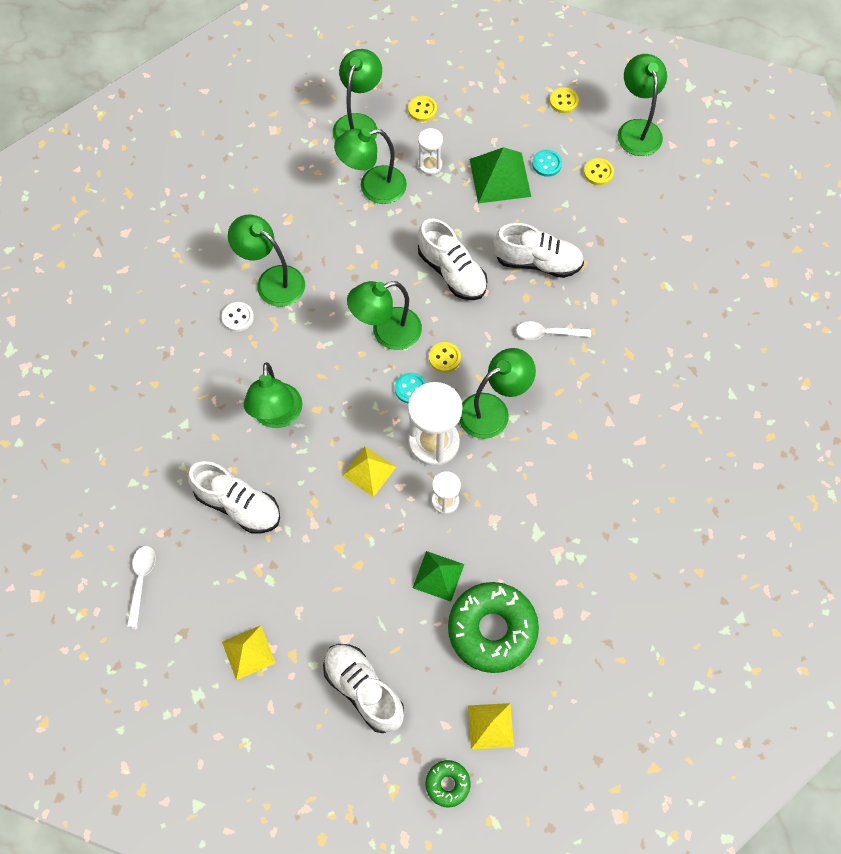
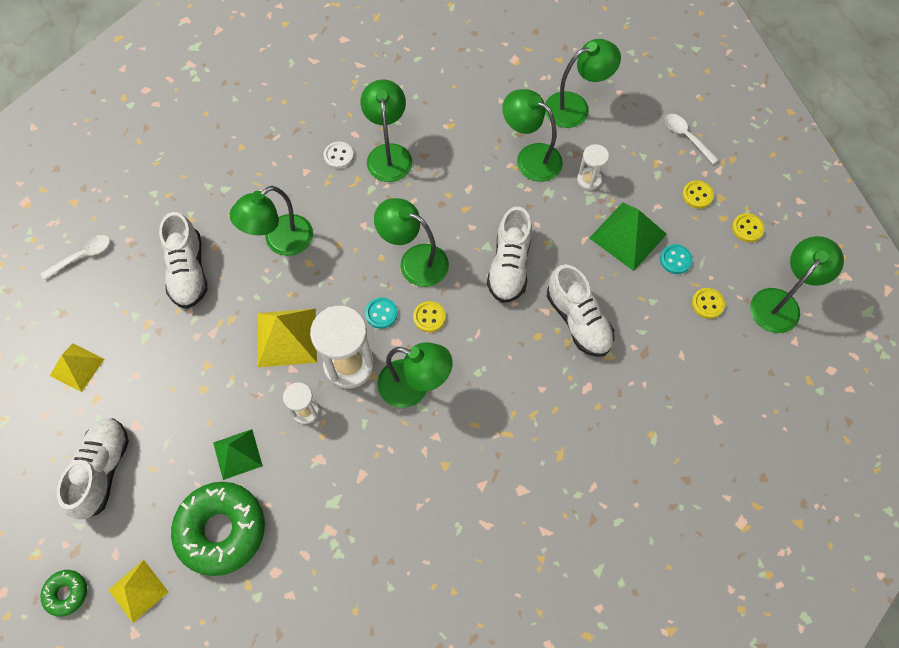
camera: 50 degrees right, 0 degrees up
(369, 471) = (286, 337): yellow pyramid -> yellow pyramid, size x1.53
(422, 109) = (632, 138): yellow button -> yellow button (697, 195)
(547, 333) = (520, 376): white spoon -> white spoon (686, 137)

